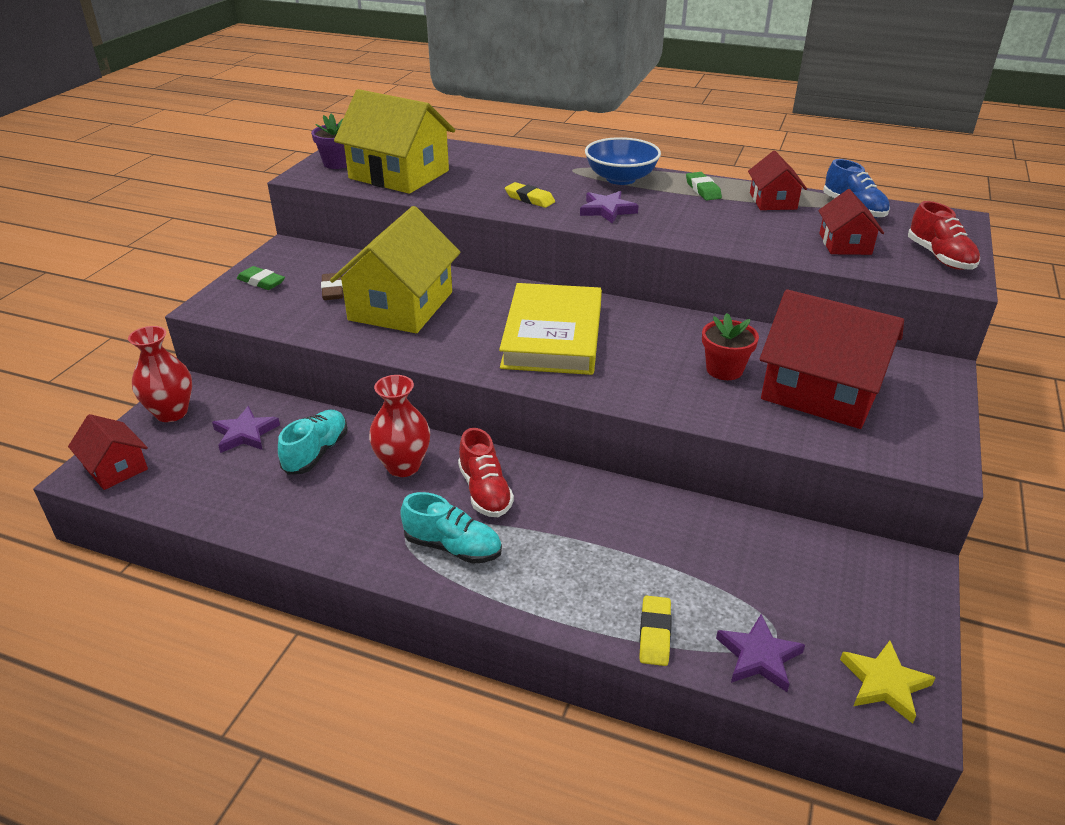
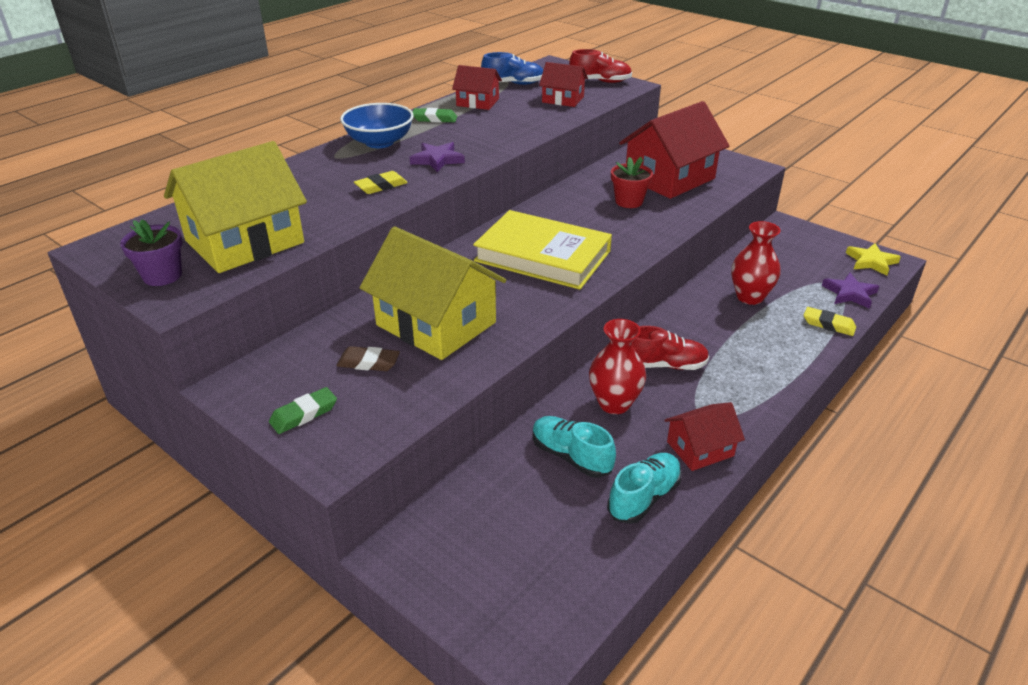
camera: 70 degrees left, 0 degrees up
(115, 467) = (528, 629): red house -> red house (700, 449)
(171, 413) = (438, 571): red vase -> red vase (749, 297)
(245, 433) = (513, 507): purple star -> none
(453, 547) = (727, 394): turquoise shoe -> turquoise shoe (644, 497)

